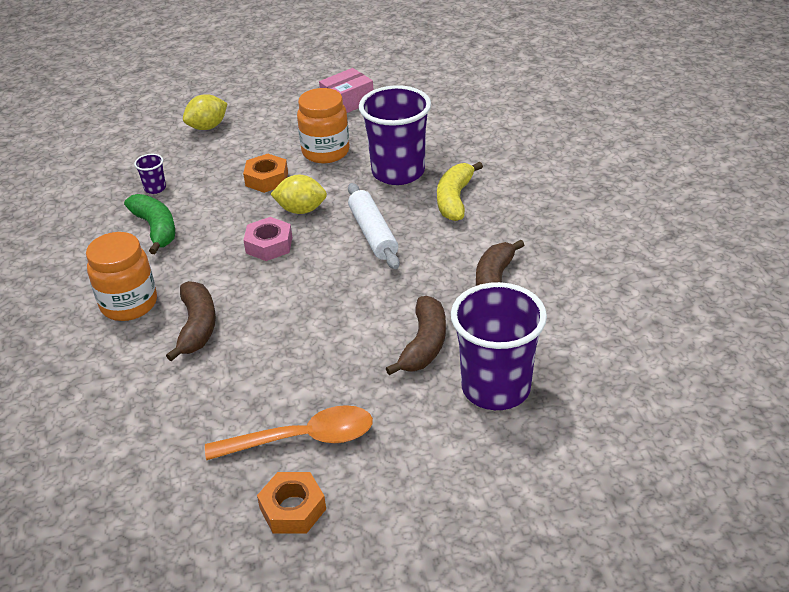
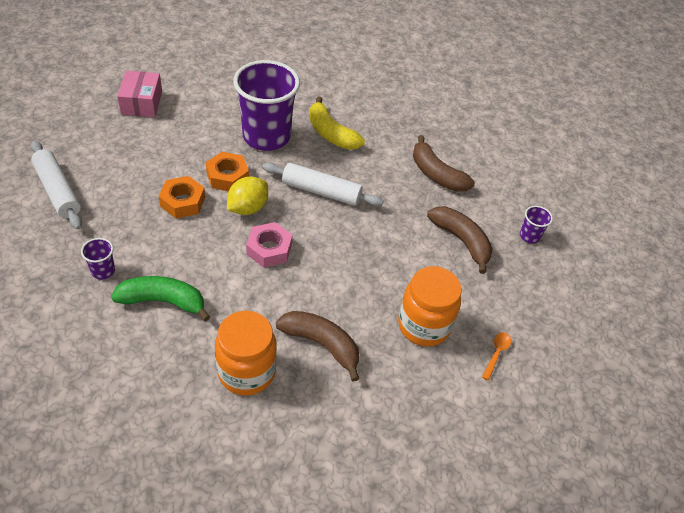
camera: 60 degrees left, 10 degrees up
(207, 127) = (57, 190): yellow lemon -> white rolling pin
(292, 509) = (556, 396): orange nut -> orange nut (227, 176)
(302, 439) = (496, 353): orange spoon -> orange spoon, size x0.43
(325, 152) = (191, 152): orange jar -> orange jar (424, 325)
(496, 388) = (529, 236): purple cup -> purple cup, size x0.41

